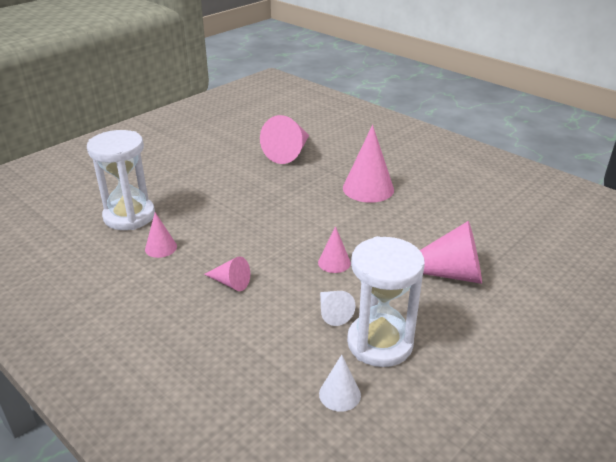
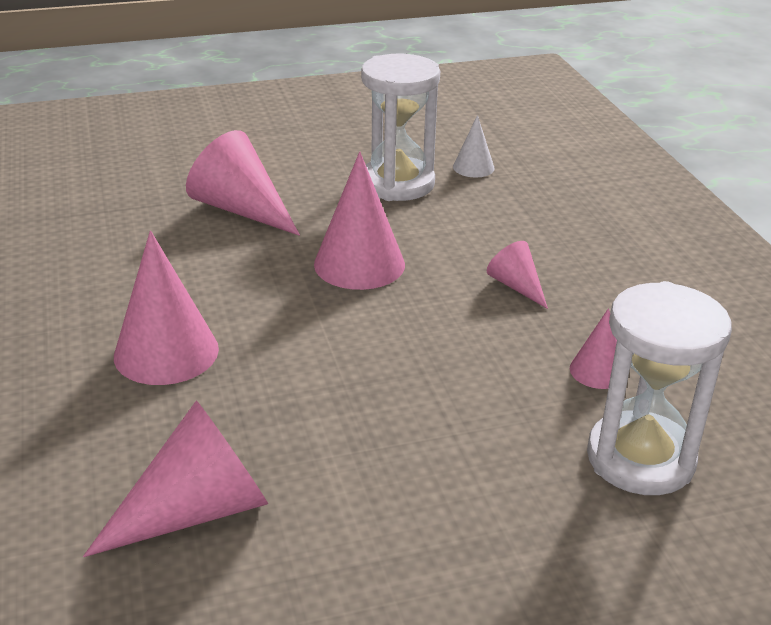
camera: 150 degrees left, 0 degrees up
(332, 313) = (418, 219): white cone -> none
(334, 262) = (359, 264): pink cone -> pink cone, size x1.87

